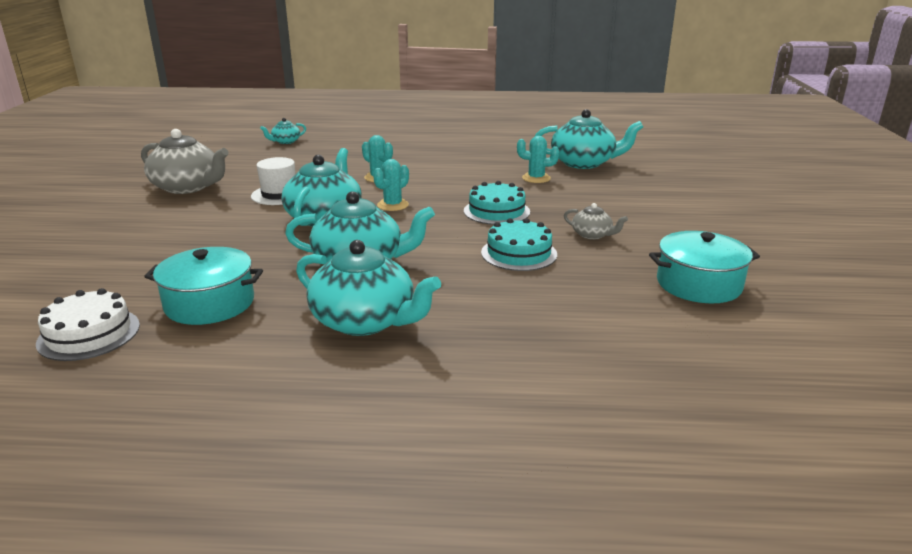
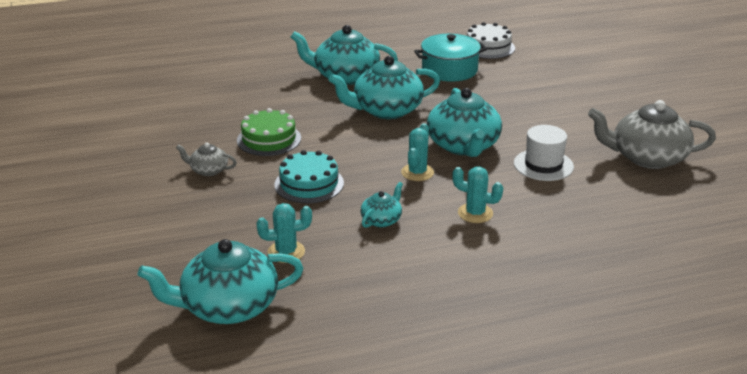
camera: 160 degrees right, 5 degrees up
(285, 141) = (693, 270): turquoise teapot -> turquoise teapot (381, 220)
(519, 253) = (269, 139): turquoise cake -> green cake
(698, 284) = (124, 136): turquoise pot -> none

